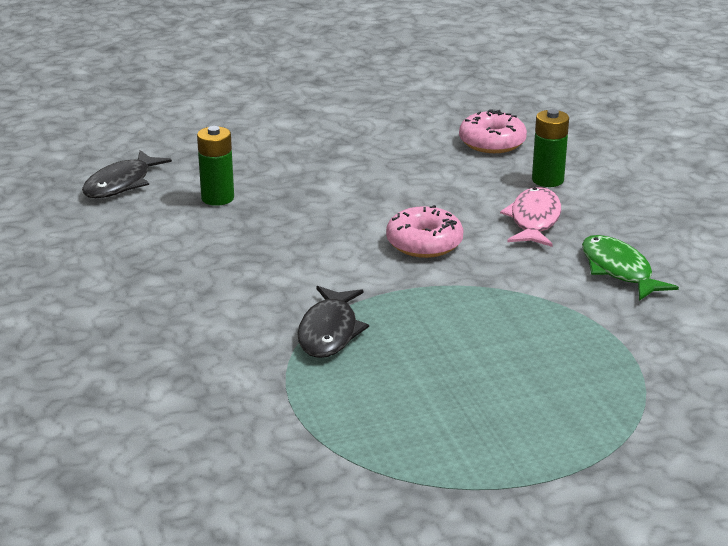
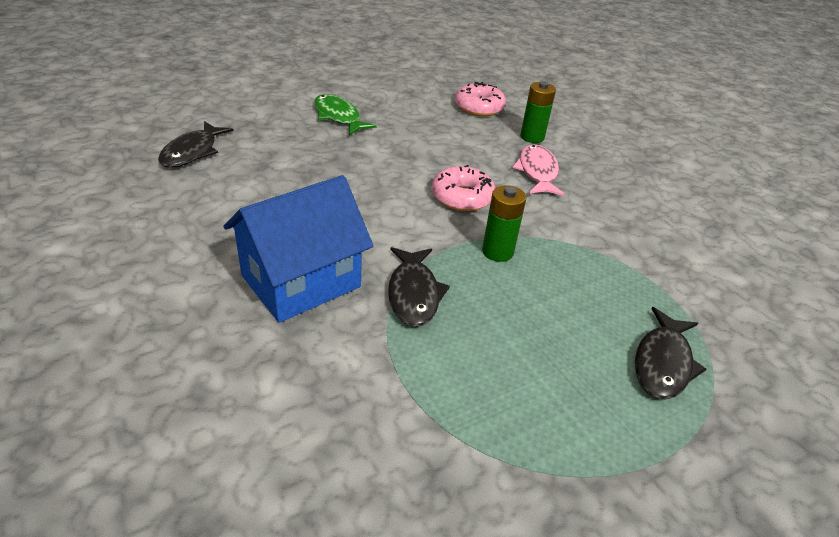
camera: 15 degrees left, 10 degrees up
(211, 313) = (301, 281): none -> blue house
(217, 198) = (279, 162): green battery -> green battery (497, 252)
(583, 411) = (663, 363): none -> black fish
(618, 270) = (620, 214): green fish -> green fish (338, 117)

